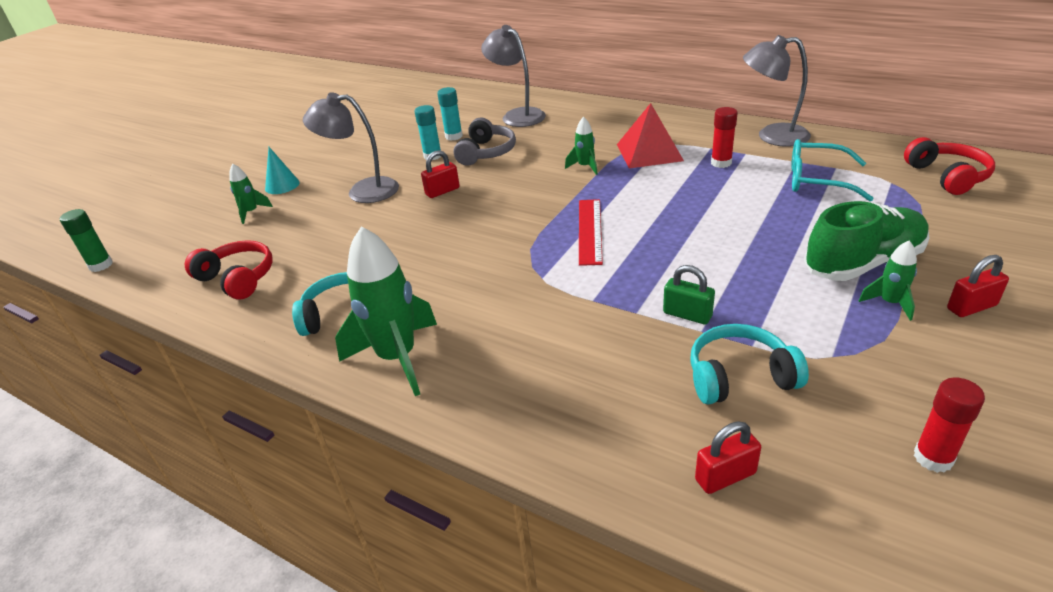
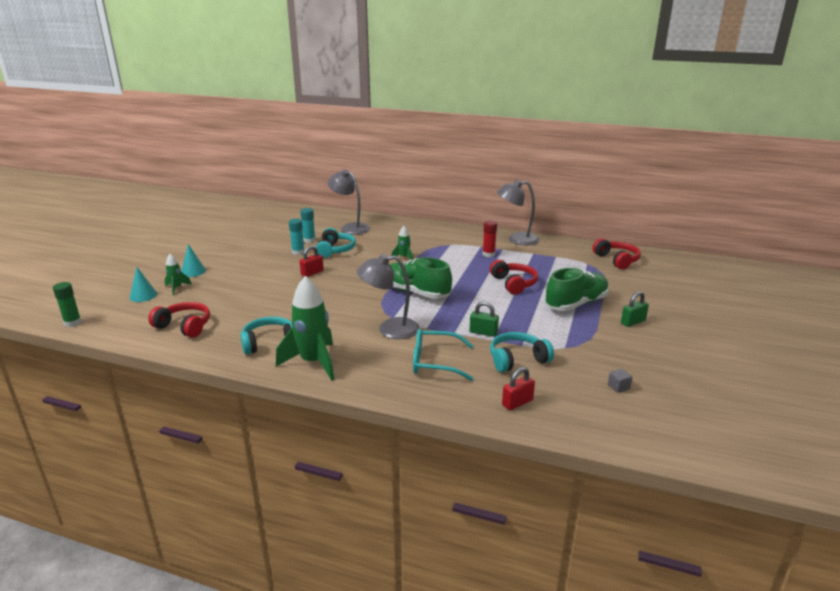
camera: 15 degrees left, 10 degrees down
(204, 223) = (143, 295): none -> turquoise cone
(363, 191) = (255, 274): grey lamp -> grey lamp (389, 329)
(486, 152) = (335, 250): grey headphones -> turquoise headphones
(590, 231) = (416, 292): red ruler -> green shoe
(649, 152) = (443, 249): red pyramid -> none
(755, 219) = (513, 284): none -> red headphones
(817, 180) = (546, 263): turquoise glasses -> turquoise glasses (435, 362)
(889, 303) = (591, 322): green rocket -> none
(933, 458) = (618, 387): red glue stick -> grey cube
(971, 307) = (633, 322): red padlock -> green padlock

